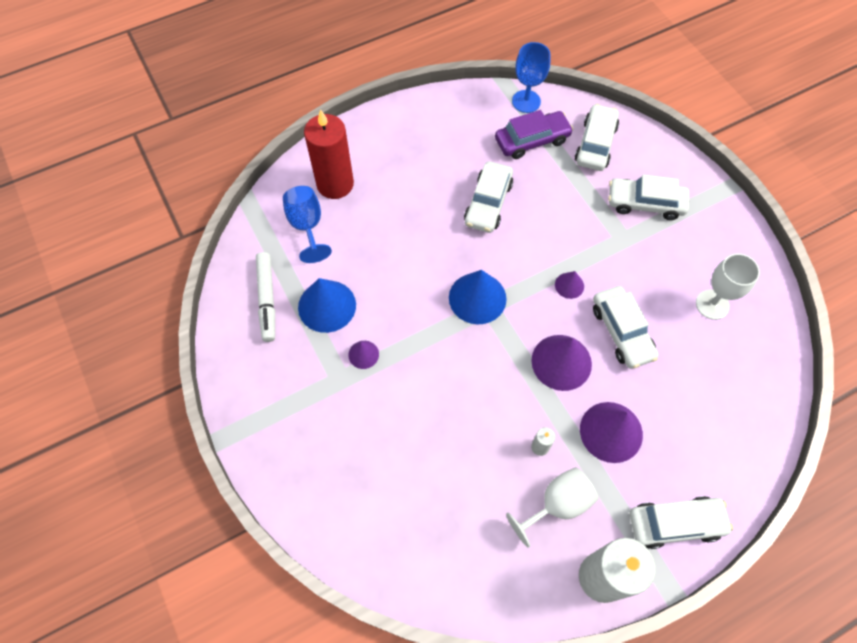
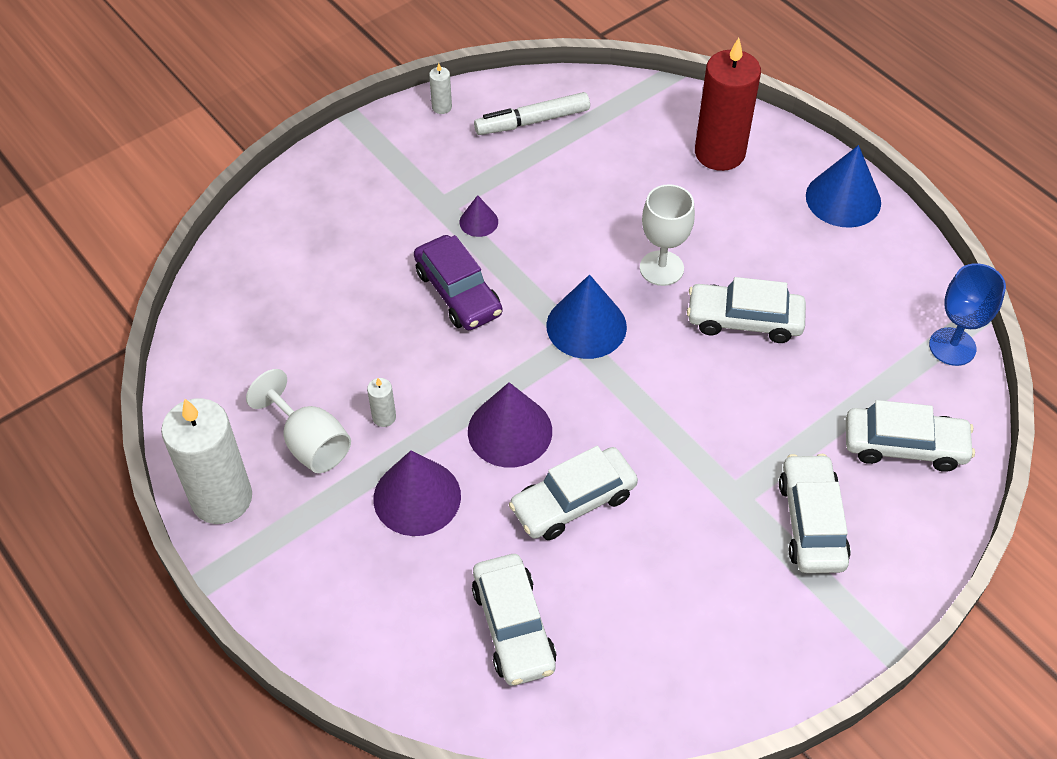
camera: 80 degrees right, 10 degrees down
(230, 365) = (441, 107): none -> white candle
(307, 226) = (646, 137): blue goblet -> none
(327, 306) = (537, 176): blue cone -> blue cone (843, 199)
(532, 140) = (878, 361): purple car -> purple car (458, 292)
(569, 285) = (634, 430): purple cone -> none
(675, 524) = (297, 581): white car -> white car (513, 627)
(712, 304) = (649, 624): white goblet -> white goblet (661, 268)

